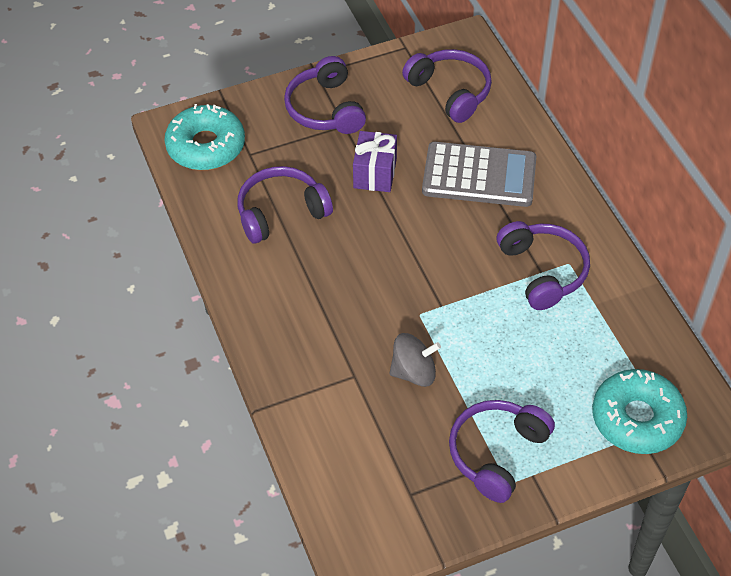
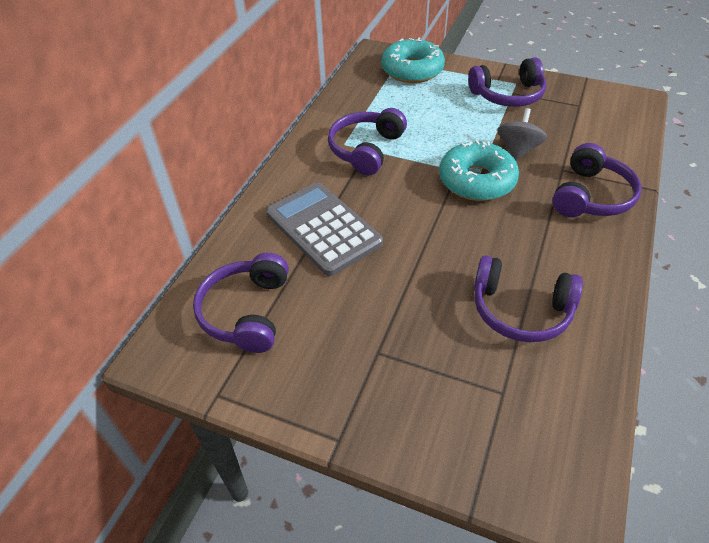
camera: 135 degrees left, 5 degrees down
(206, 146) = (546, 440): turquoise donut -> turquoise donut (477, 180)
(325, 109) = (376, 385): purple headphones -> purple headphones (591, 196)
(375, 173) = (401, 286): purple gift -> none
(414, 372) = (518, 150): grey spinning top -> grey spinning top turned 75 degrees clockwise

